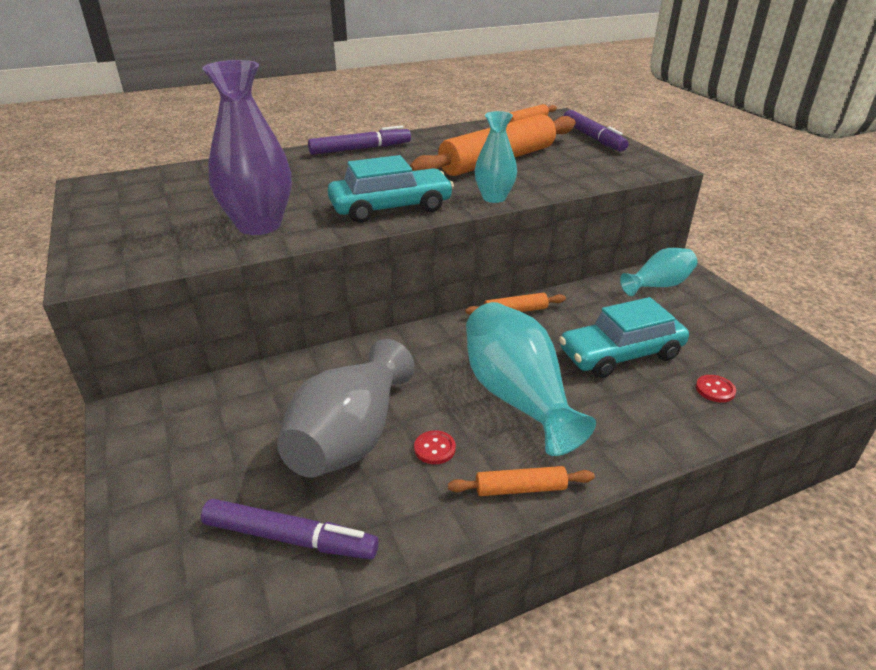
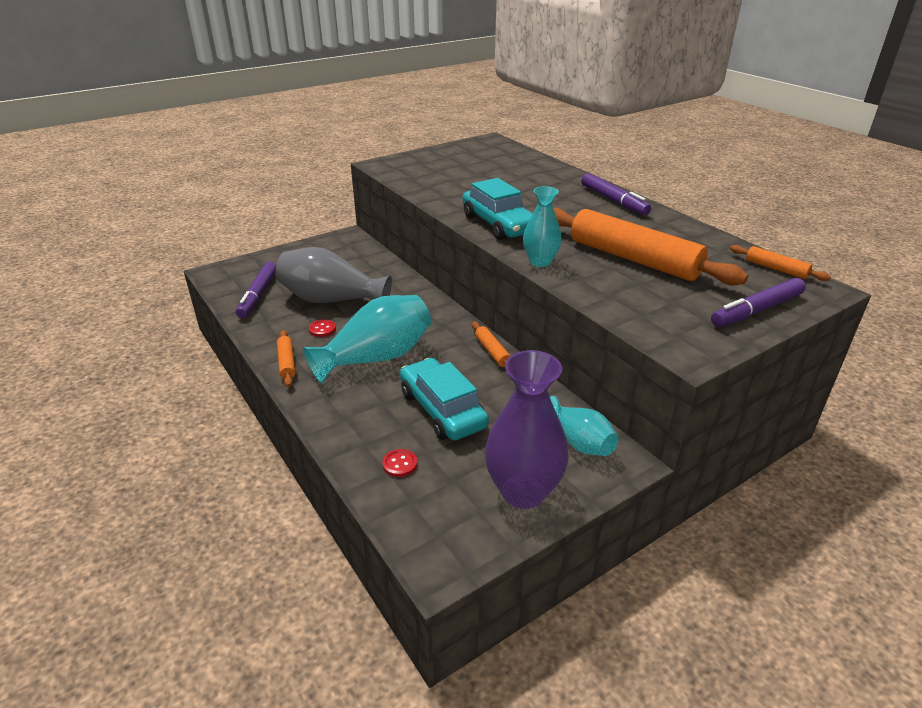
camera: 80 degrees right, 0 degrees up
(259, 225) = (452, 190): purple vase -> purple vase (523, 491)

